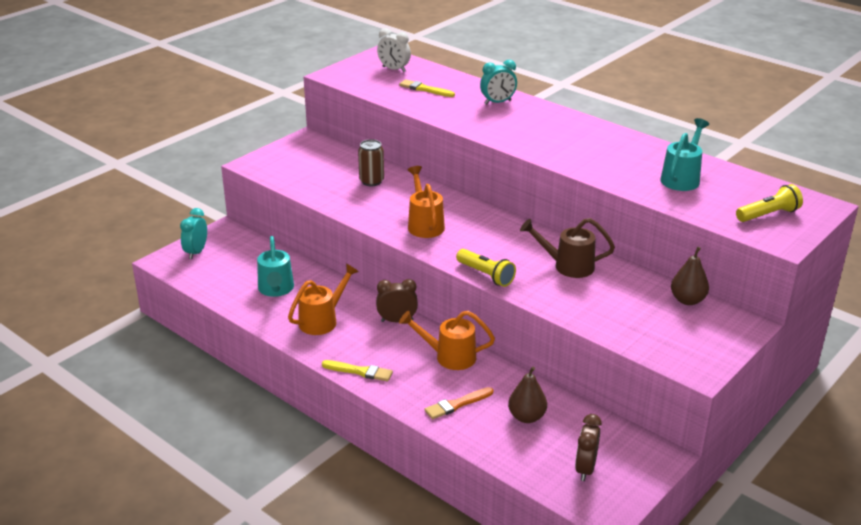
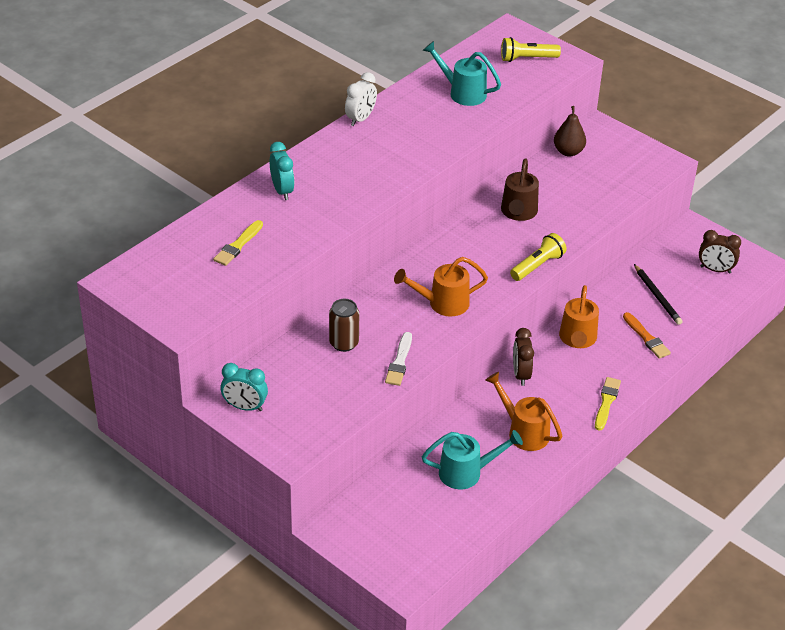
camera: 90 degrees left, 10 degrees up
(196, 252) = (384, 554): turquoise clock -> turquoise clock (245, 407)
(349, 205) = (399, 362): none -> white brush
(394, 69) = (171, 270): white clock -> white clock (360, 119)
(526, 417) = (657, 296): brown pear -> black pencil
(768, 215) = (527, 59): yellow flashlight -> yellow flashlight turned 75 degrees counterclockwise

